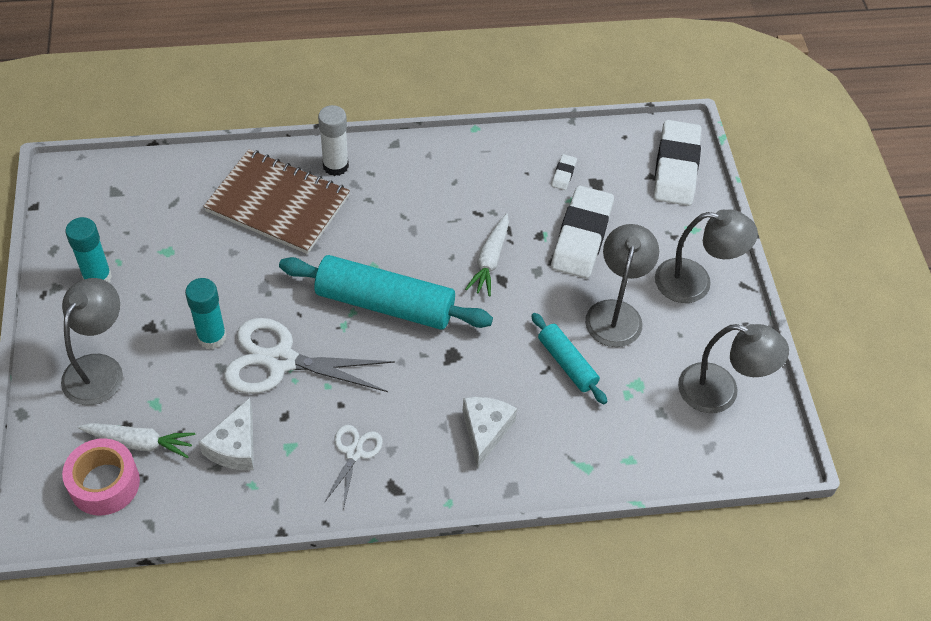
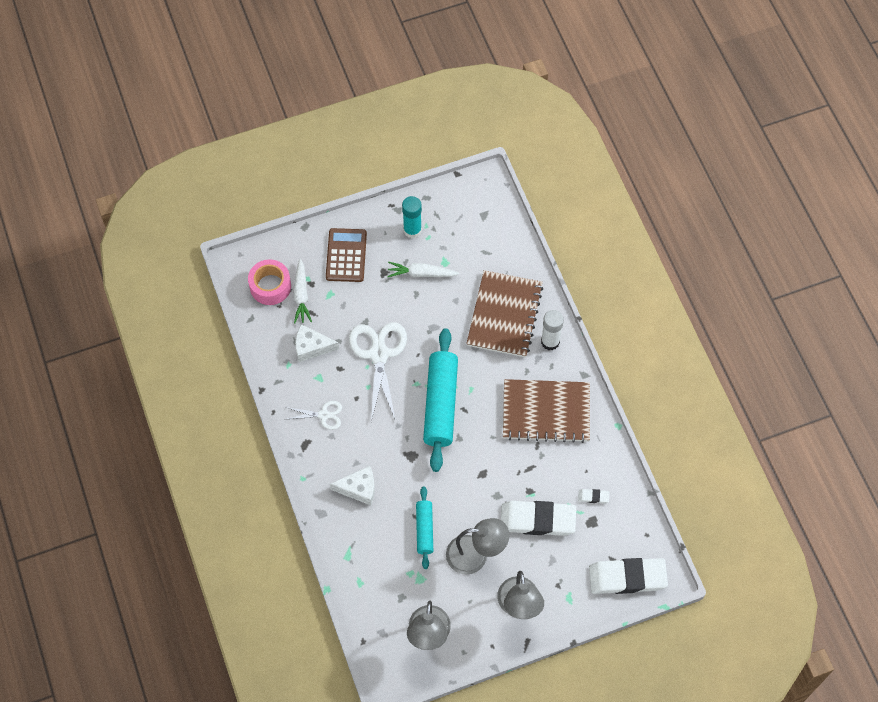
camera: 80 degrees right, 10 degrees up
(99, 368) = (346, 255): grey lamp -> brown calculator
(212, 337) = (386, 309): turquoise glue stick -> none
(434, 193) = (546, 412): none -> brown notebook
(490, 260) = (497, 462): white carrot -> white carrot (421, 273)
(567, 363) = (424, 529): turquoise rolling pin -> turquoise rolling pin turned 45 degrees counterclockwise

